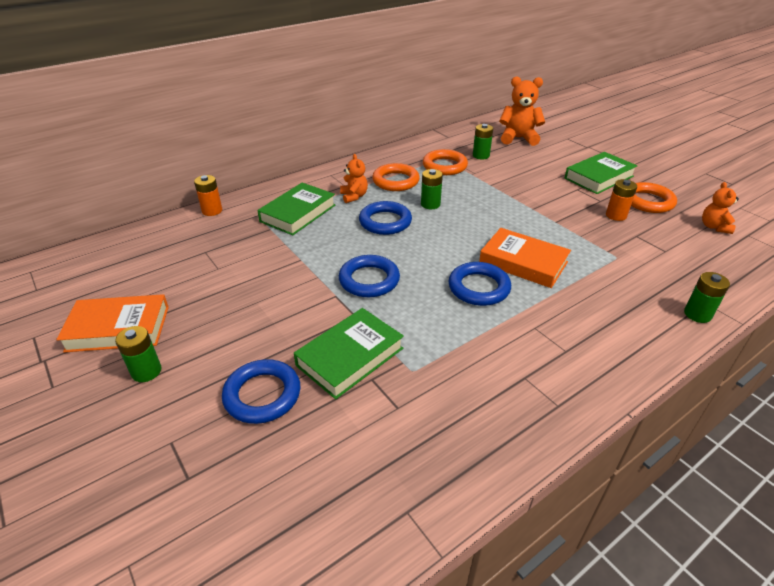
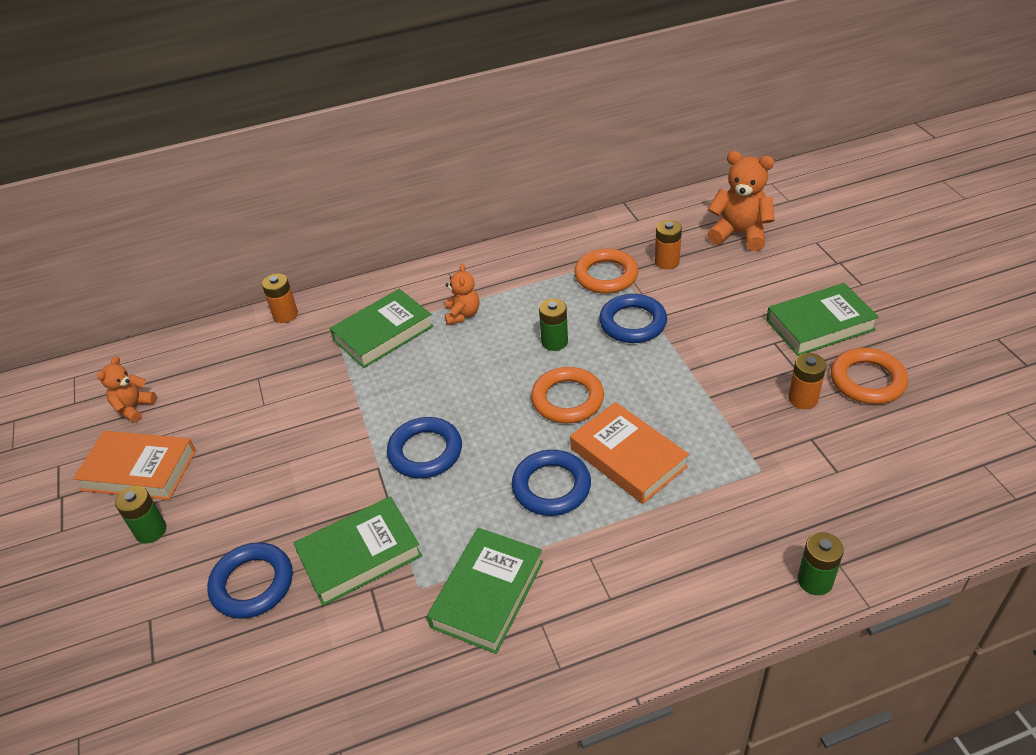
camera: 20 degrees right, 5 degrees up
(385, 222) = (483, 363): blue ring -> blue ring (632, 323)
(395, 181) = (527, 295): orange ring -> orange ring (567, 399)
(471, 365) = (487, 594): none -> green book
(481, 155) = (667, 262): green battery -> orange battery
(714, 227) = (939, 442): orange teddy bear -> orange teddy bear (134, 408)

